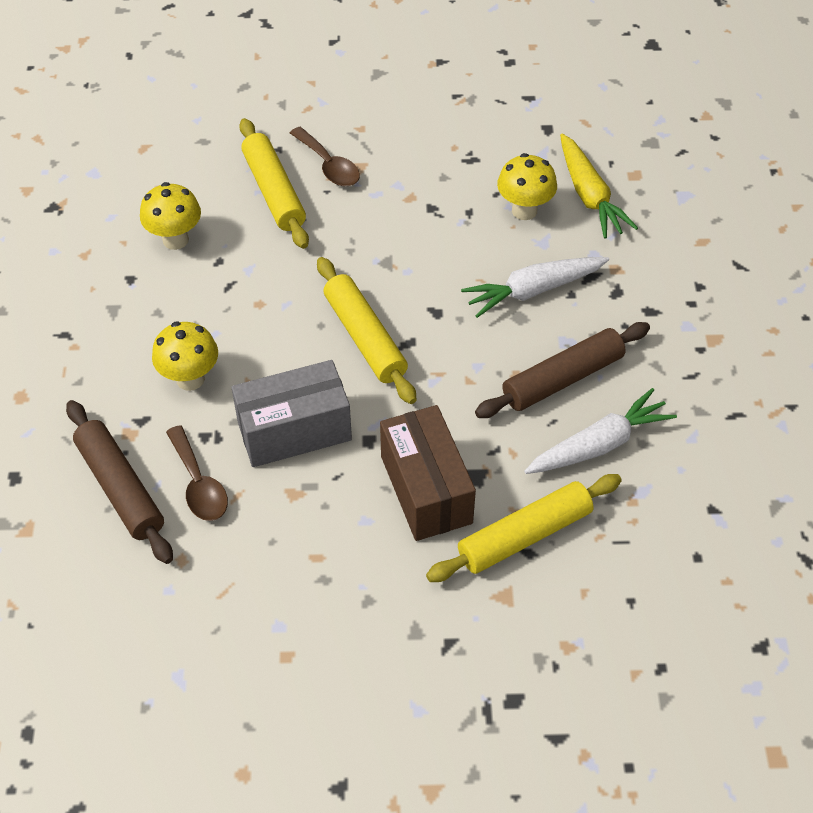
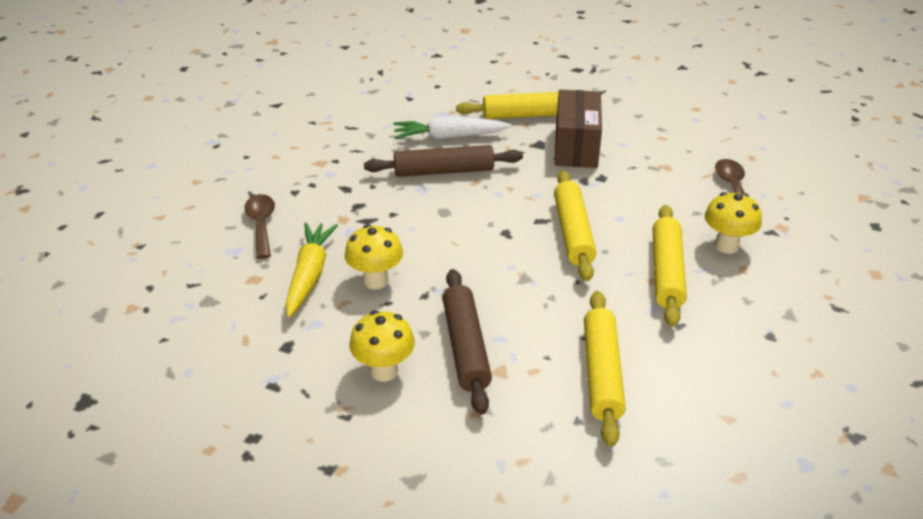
camera: 155 degrees left, 15 degrees down
(121, 488) = (791, 199): brown rolling pin -> brown rolling pin (465, 347)
(175, 239) = (718, 358): yellow mushroom -> yellow mushroom (384, 371)
(247, 319) = (666, 272): none -> yellow rolling pin
(294, 431) = (653, 195): grey box -> none
(329, 165) = (532, 382): brown spoon -> brown spoon (261, 224)
(533, 290) = (419, 224): white carrot -> none

